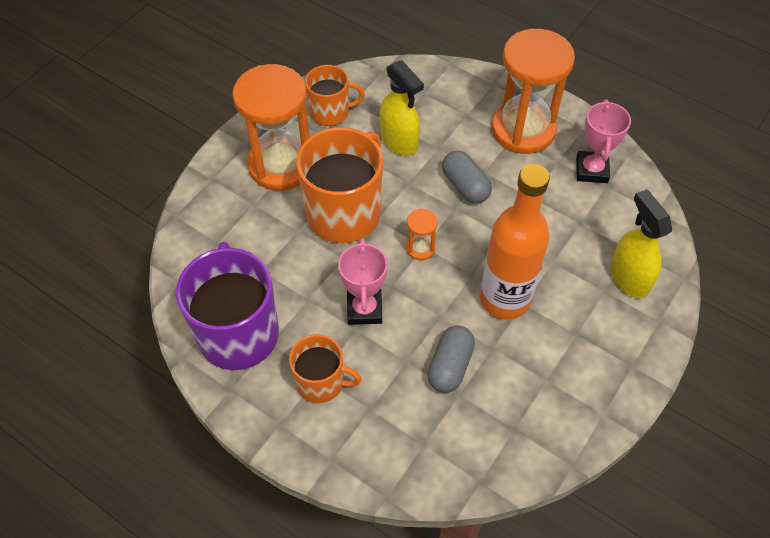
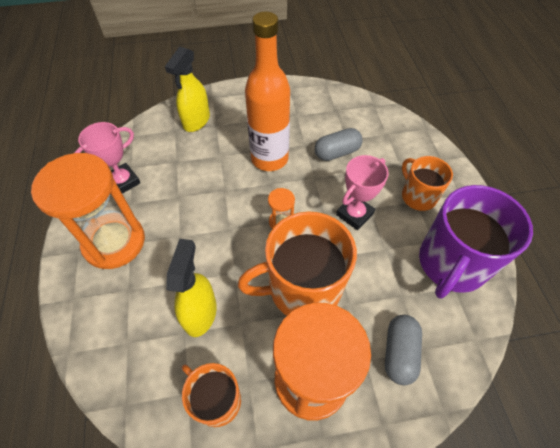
camera: 135 degrees left, 0 degrees up
(465, 186) = (204, 237): grey capsule -> grey capsule (399, 353)

